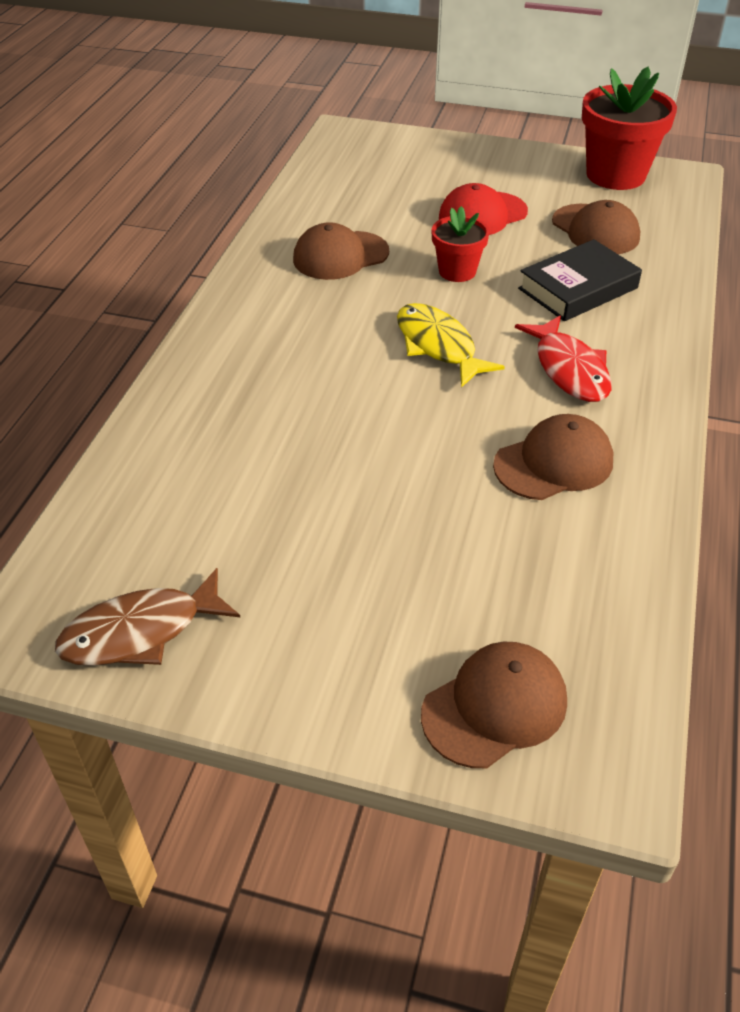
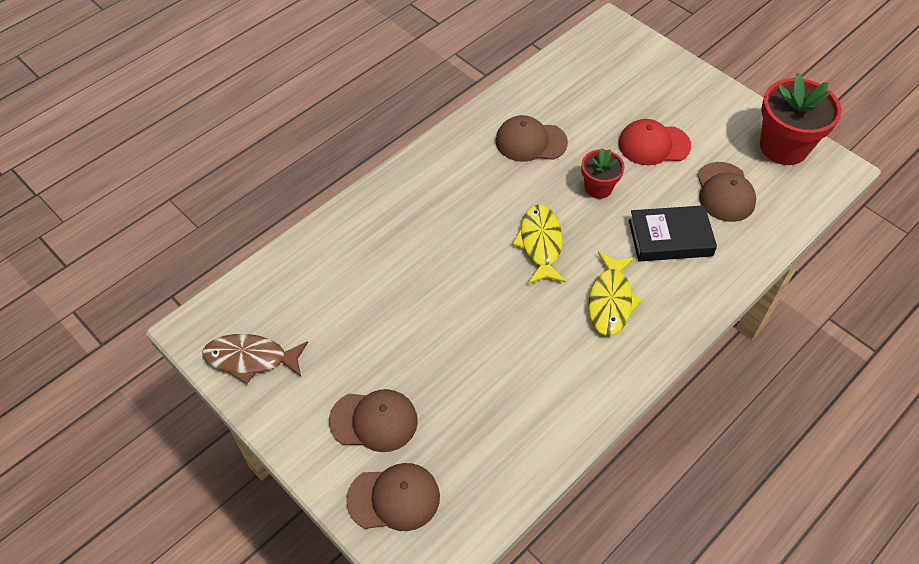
camera: 30 degrees right, 10 degrees up
(554, 463) = (545, 364): brown cap -> brown cap (374, 421)
(569, 369) = (610, 301): red fish -> yellow fish

